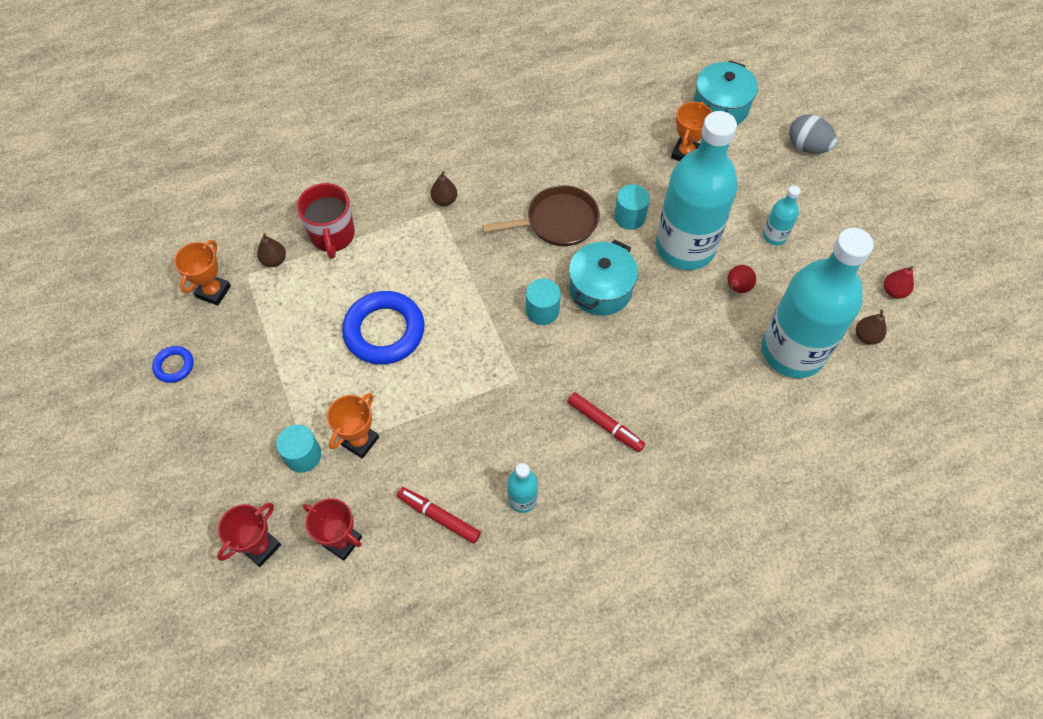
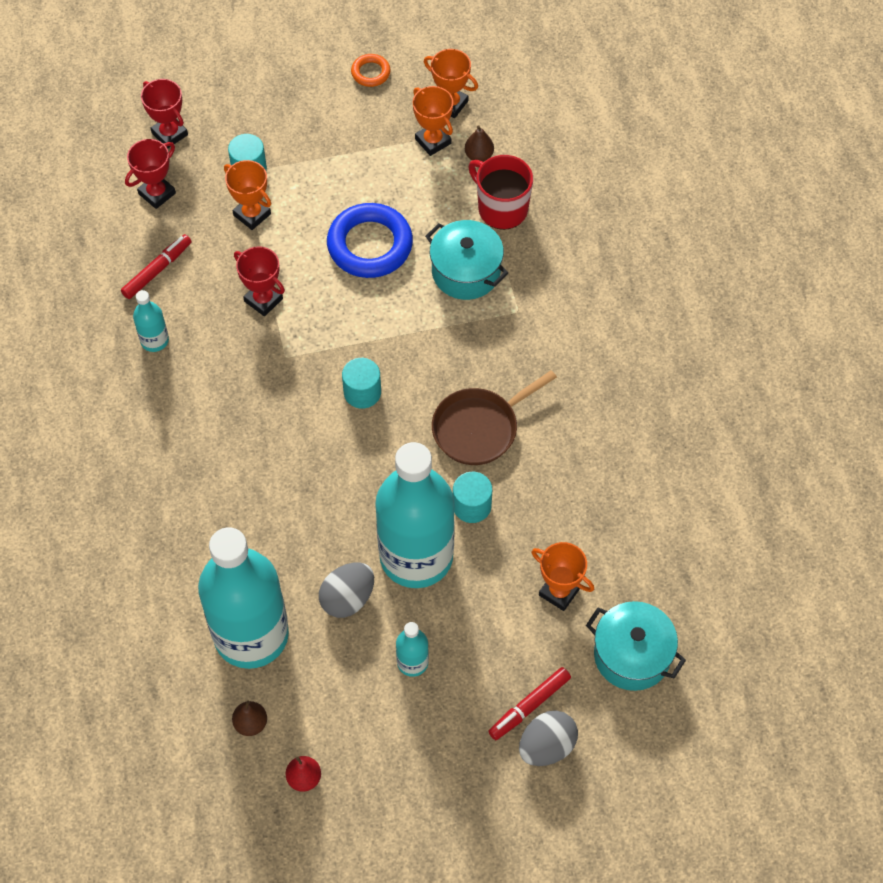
camera: 100 degrees right, 0 degrees up
(174, 366) = (370, 73): blue ring -> orange ring
(259, 299) = (433, 141): none -> orange trophy
(332, 236) = (501, 208): red mug -> red mug turned 45 degrees clockwise
(444, 200) = (531, 318): brown pear -> none
(459, 410) = (263, 300): none -> red trophy
(557, 221) = (479, 428): brown pan -> brown pan turned 60 degrees clockwise
(600, 289) = (377, 454): turquoise pot -> turquoise pot (466, 272)
(605, 425) = (212, 426): red marker -> red marker (529, 706)
(737, 288) = (348, 598): red pear -> grey egg

